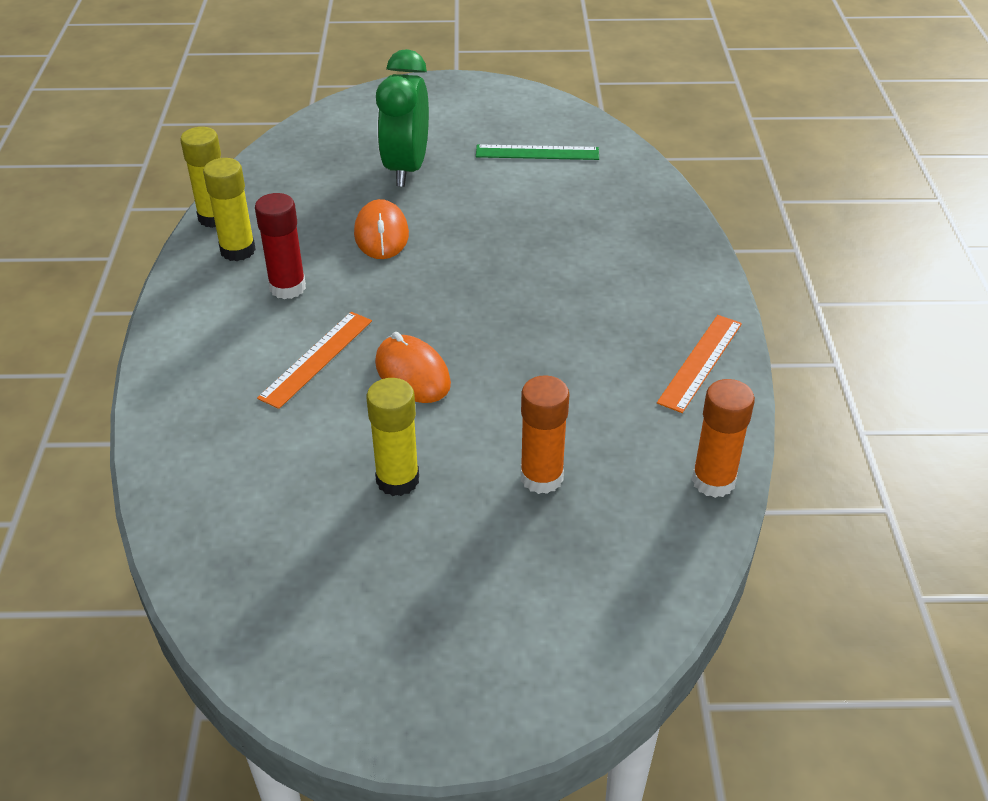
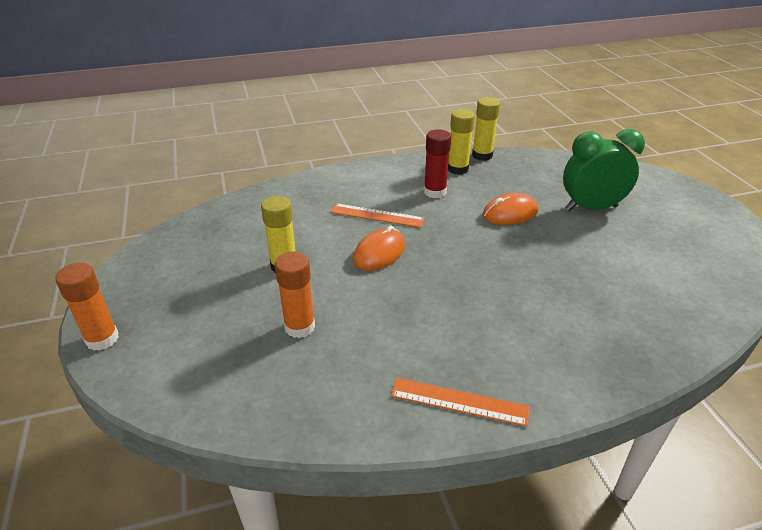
camera: 75 degrees right, 5 degrees down
(537, 152) = (672, 263): green ruler -> none
(713, 481) = (317, 426): orange glue stick -> orange glue stick (102, 339)

